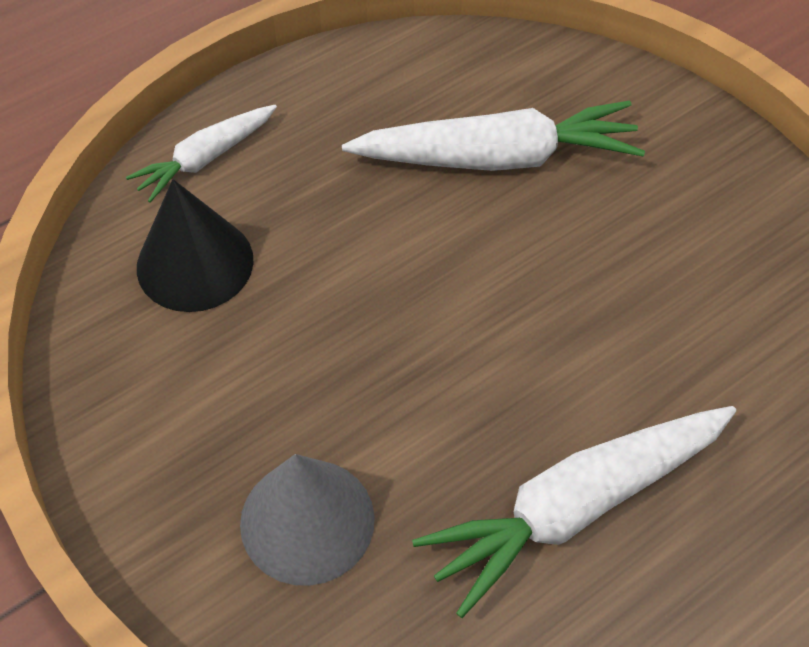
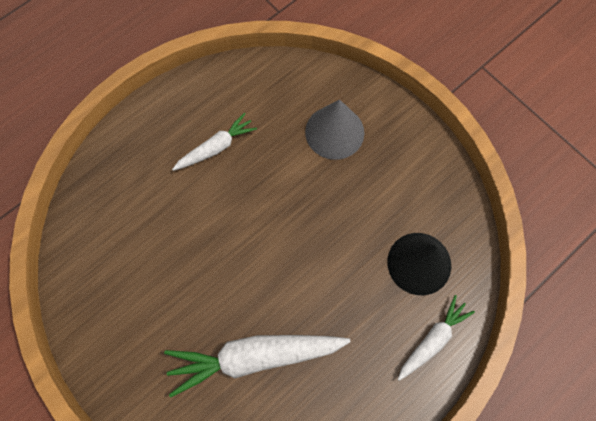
camera: 175 degrees right, 15 degrees up
(575, 507) = (216, 147): white carrot -> white carrot, size x0.57

